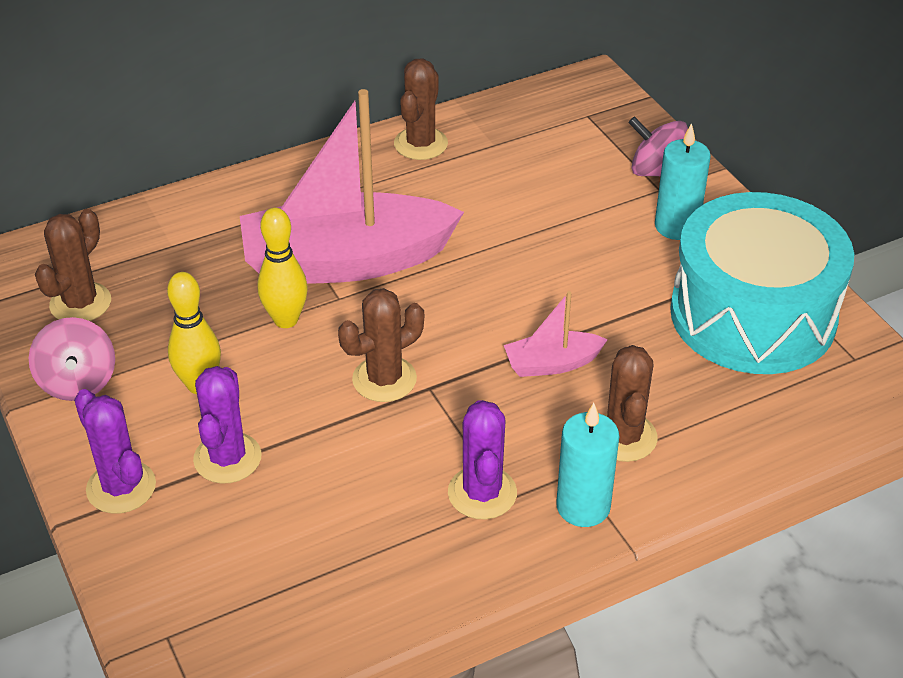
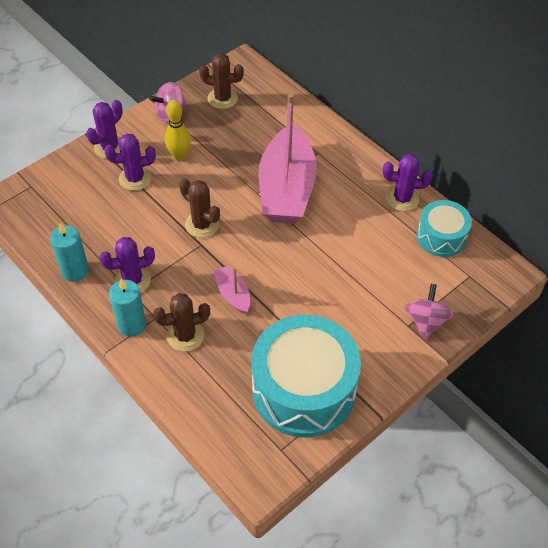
camera: 75 degrees right, 10 degrees up
(286, 320) = (234, 176): yellow bowling pin -> none
(346, 261) = (286, 189): pink boat -> pink boat turned 150 degrees counterclockwise
(420, 144) = (402, 199): brown cactus -> purple cactus
(508, 124) = (441, 236): none -> turquoise drum
(676, 226) = (374, 339): turquoise candle -> turquoise candle (75, 271)

